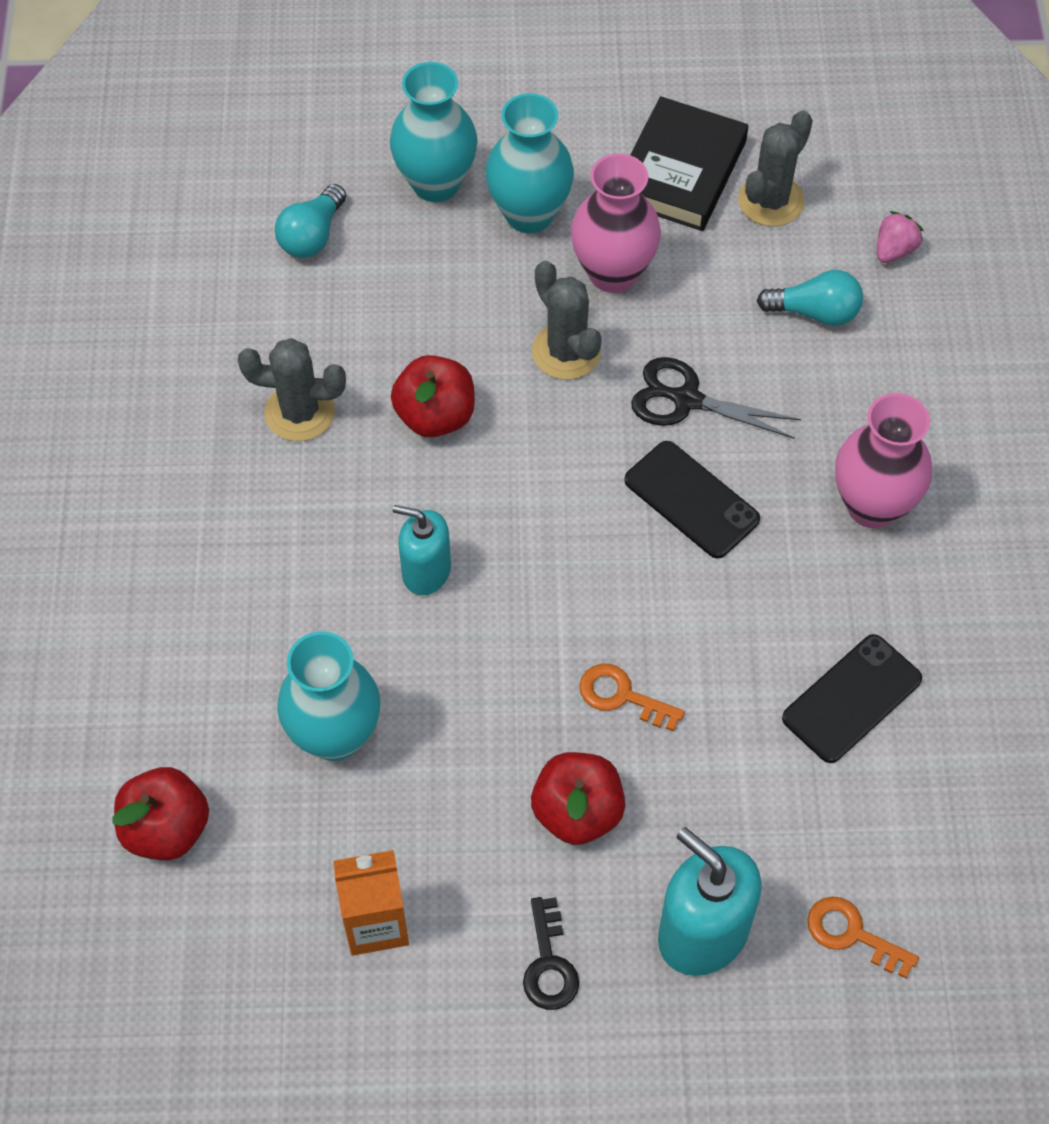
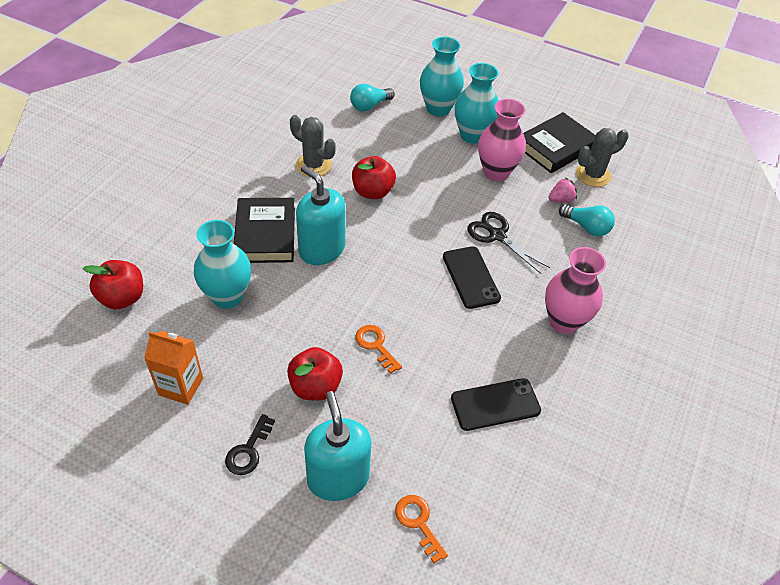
camera: 25 degrees right, 10 degrees down
(315, 590) = (265, 234): none -> black book
(426, 571) = (321, 249): turquoise soap dispenser -> turquoise soap dispenser, size x1.57
(566, 352) = (452, 193): grey cactus -> none
(894, 250) = (644, 219): pink strawberry -> pink strawberry (560, 200)

